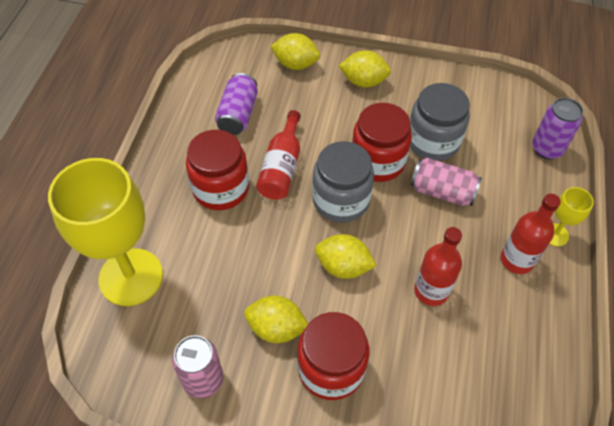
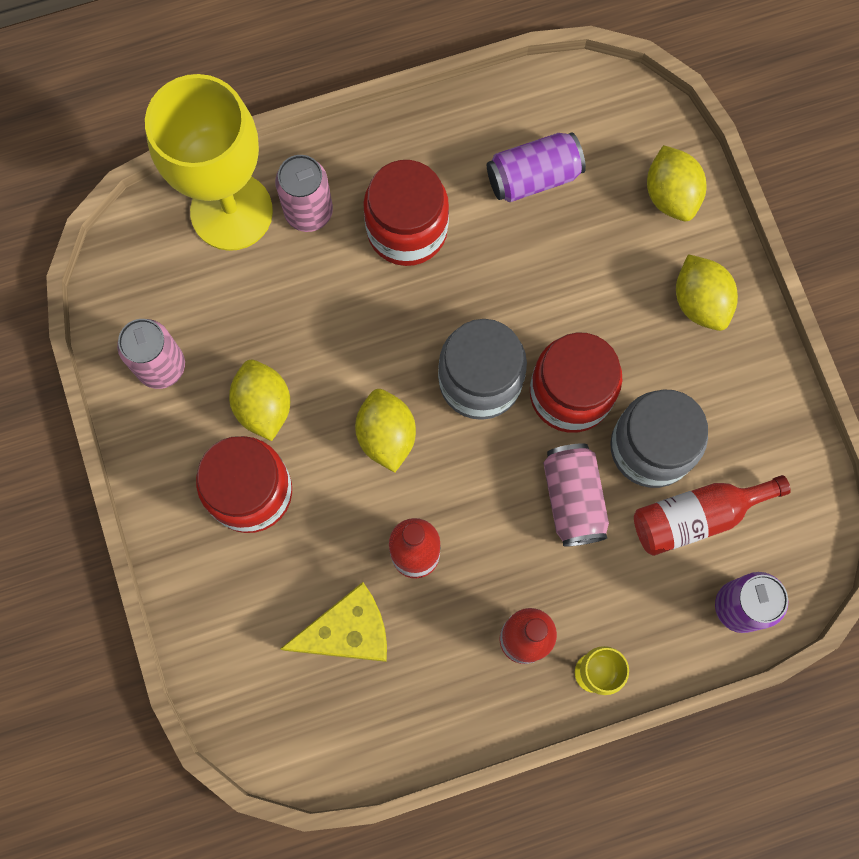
camera: 60 degrees right, 20 degrees up
(167, 233) = (308, 212): none -> pink can
(281, 167) = (484, 281): red bottle -> red bottle (696, 516)
(462, 358) = (348, 631): none -> yellow cheese

